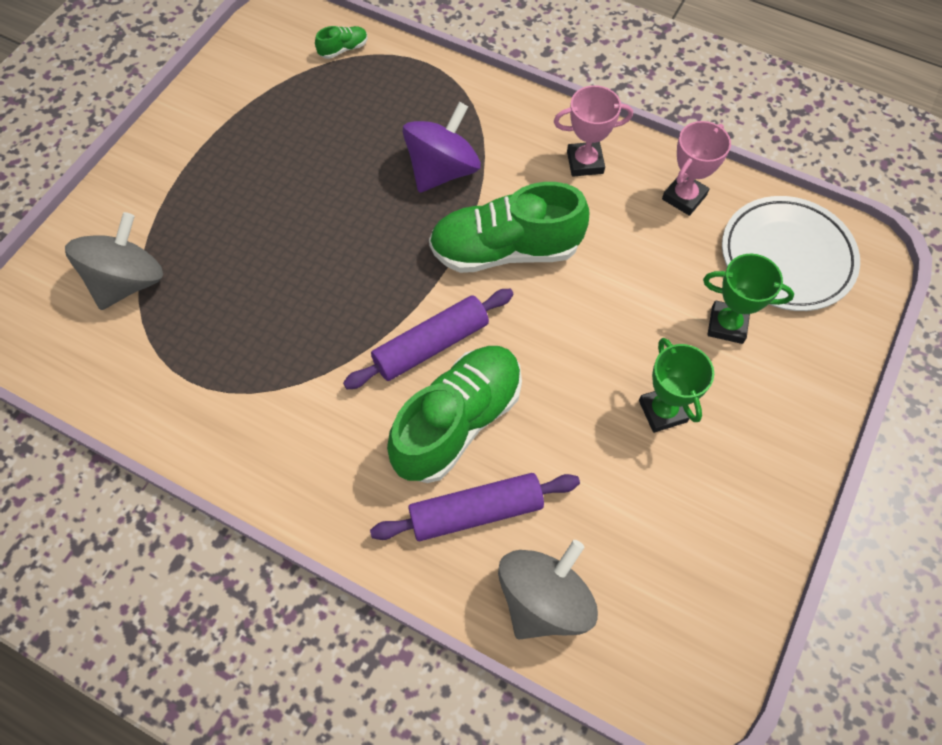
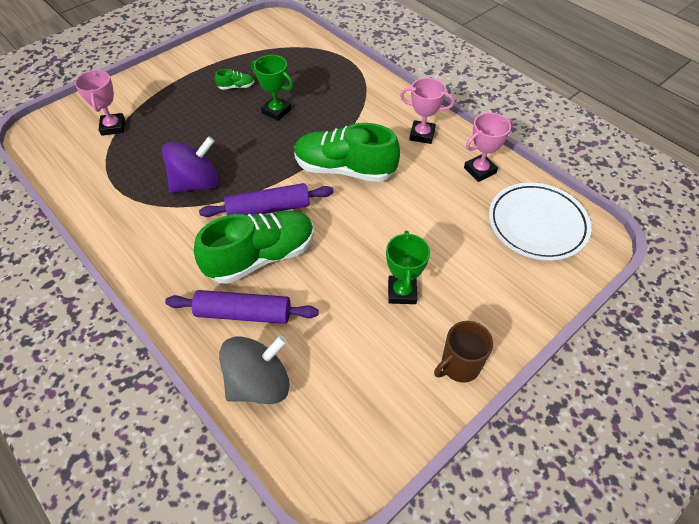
camera: 20 degrees right, 10 degrees down
(128, 281) = (113, 127): grey spinning top -> pink trophy
(343, 49) = (303, 42): green shoe -> green shoe (236, 87)
(442, 170) = (328, 117): purple spinning top -> purple spinning top (196, 183)
(727, 325) = (474, 253): green trophy -> green trophy (276, 111)
(773, 487) = (459, 366): none -> brown mug

